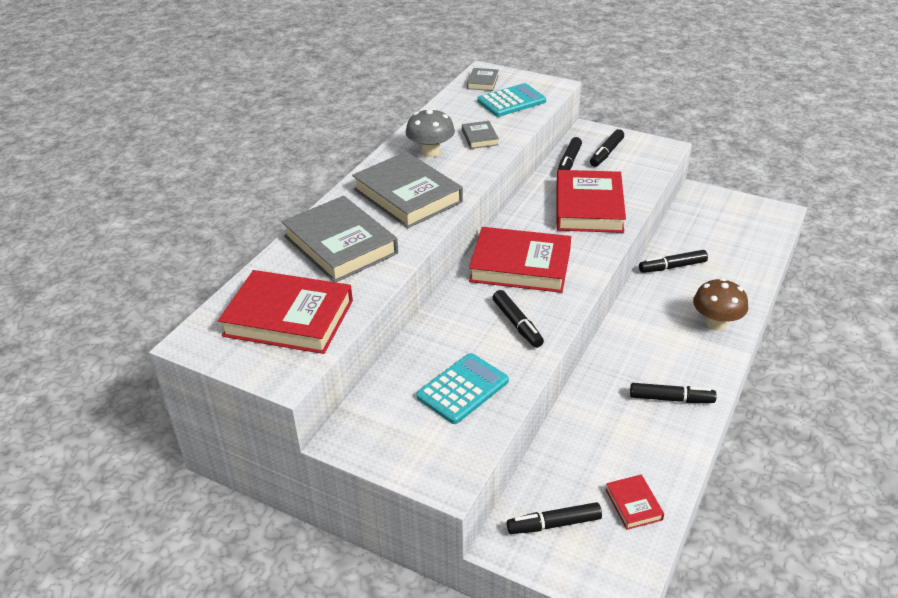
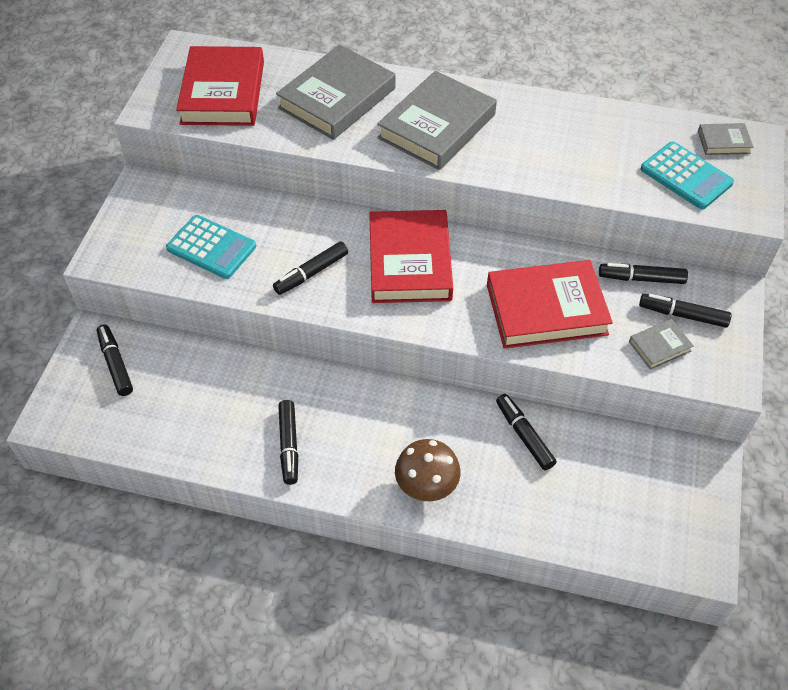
camera: 75 degrees right, 15 degrees up
(431, 152) = (531, 127): grey mushroom -> none
(479, 137) = (581, 161): grey book -> grey book (659, 346)
(633, 504) = (143, 422): red book -> none

